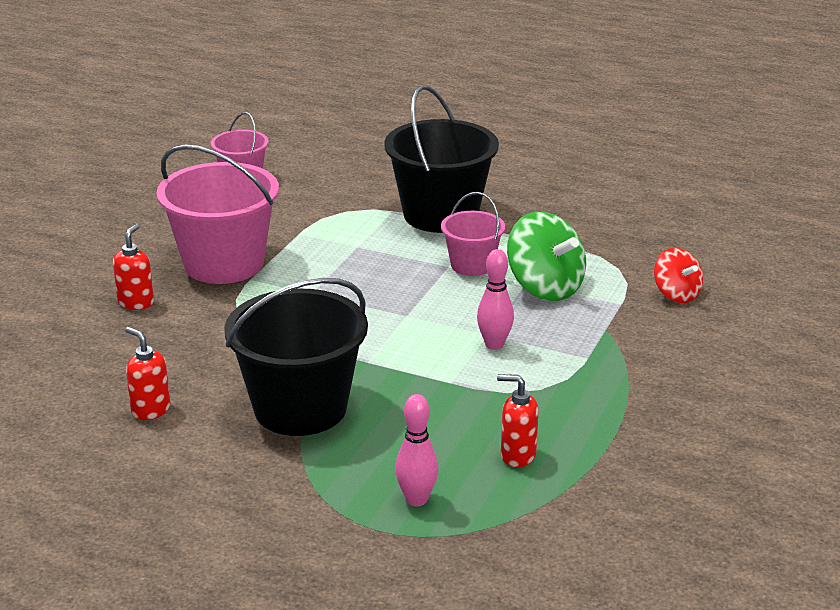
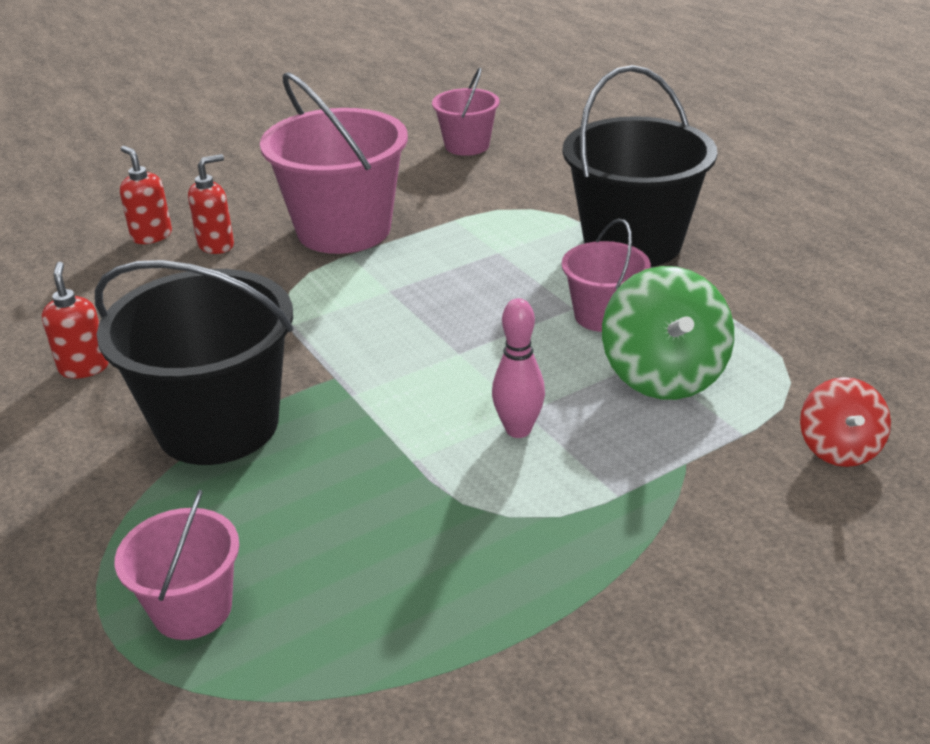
camera: 35 degrees right, 5 degrees up
(416, 499) = (192, 609): pink bowling pin -> pink bucket
(517, 455) = (376, 603): red soap dispenser -> red soap dispenser (151, 236)

